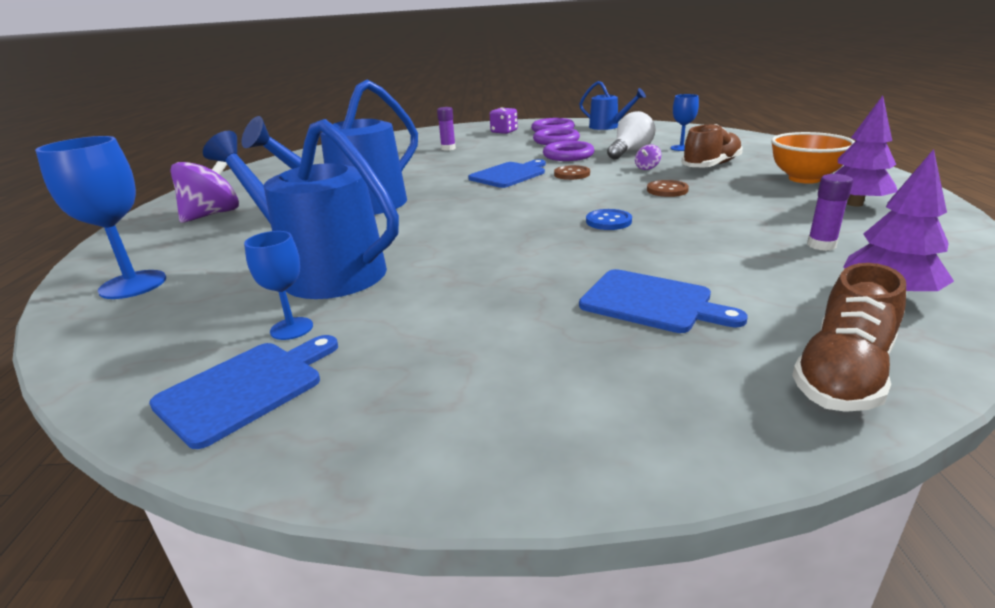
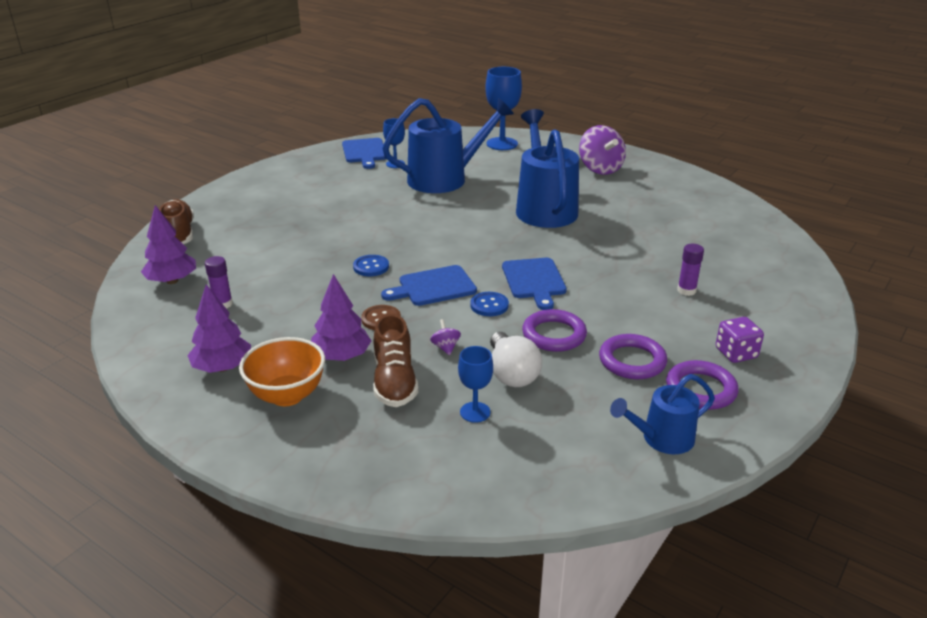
camera: 125 degrees right, 5 degrees up
(572, 174) = (489, 305): brown button -> blue button
(651, 302) = (277, 230): blue cutting board -> blue cutting board (433, 287)
(734, 183) = (341, 356): none -> purple tree

